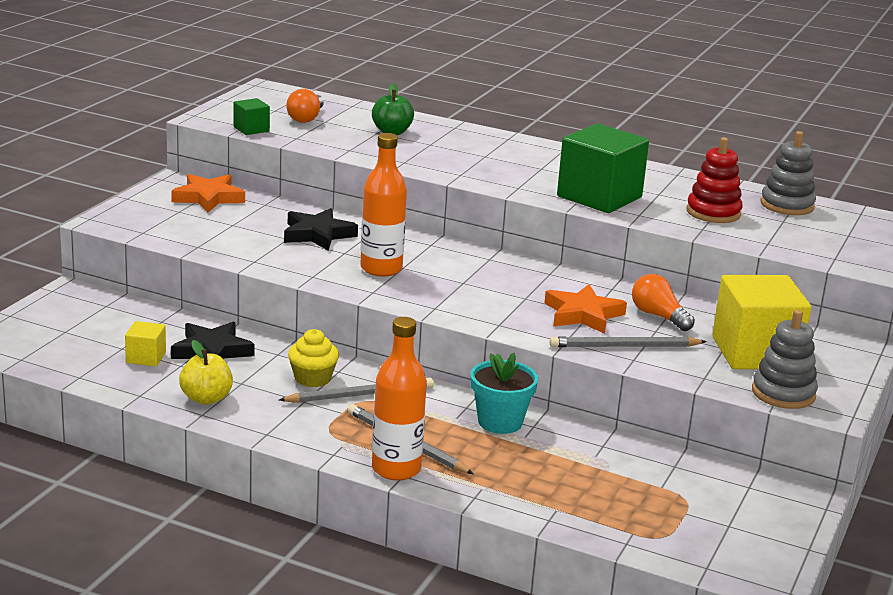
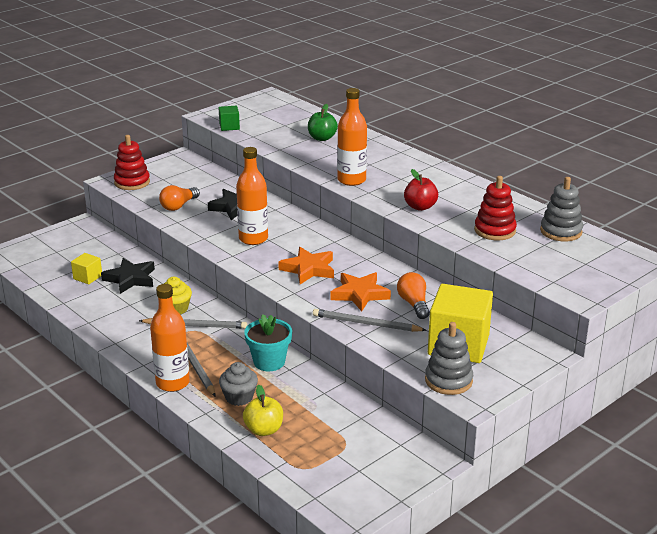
camera: 25 degrees right, 5 degrees up
(138, 220) = (132, 182): none -> red stacking toy
(206, 398) = (99, 312): yellow apple -> yellow apple (264, 430)
(208, 198) = (189, 171): orange star -> orange star (308, 269)
(306, 118) = (274, 121): orange light bulb -> orange light bulb (178, 206)
(482, 176) = (351, 180): none -> orange bottle
(501, 470) = (239, 397): none -> grey cupcake
(599, 197) = (420, 207): green cube -> red apple

